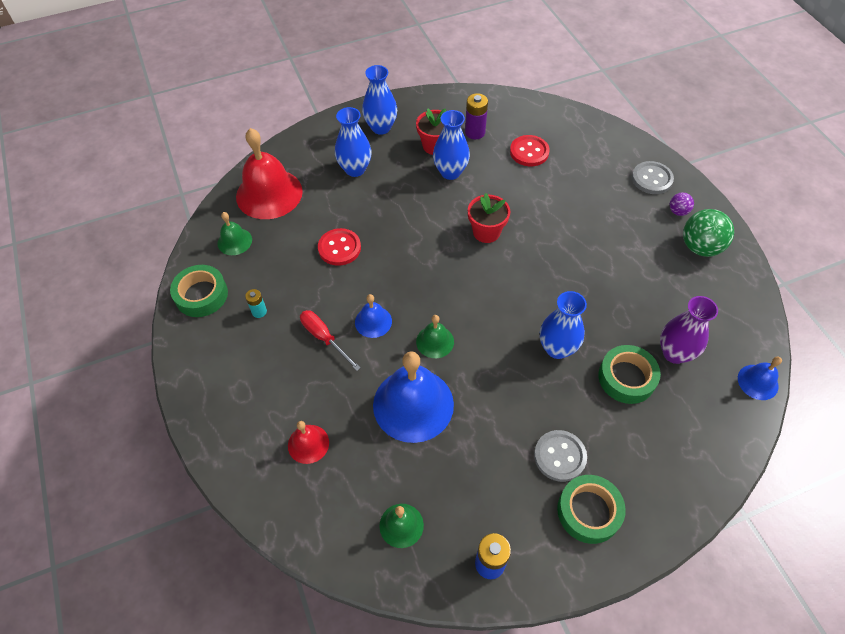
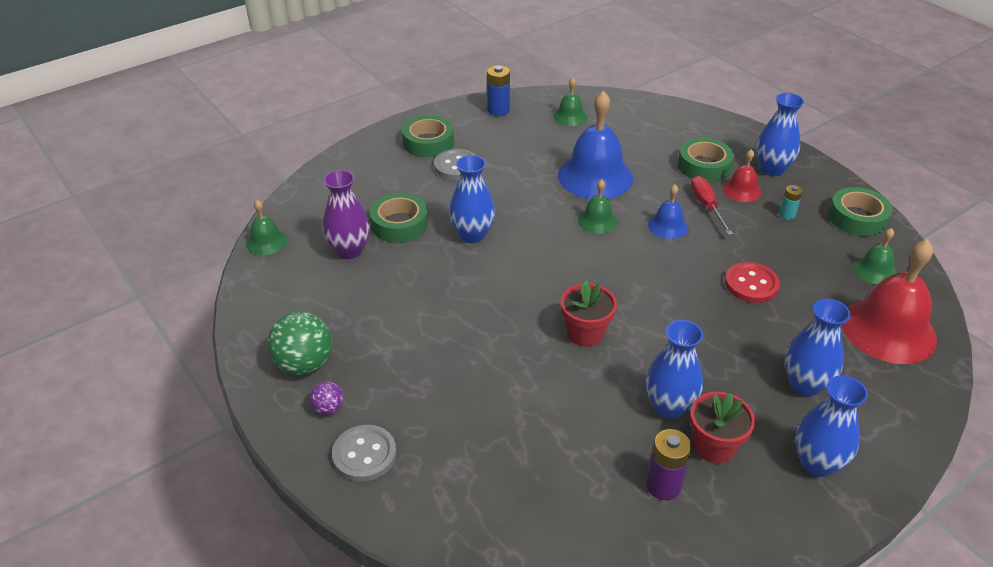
camera: 165 degrees right, 15 degrees down
(228, 374) = (772, 169): none -> blue vase
(293, 394) = (704, 166): none -> green tape
(308, 444) = (668, 142): red bell -> red bell (741, 190)
(324, 338) = (706, 206): red screwdriver -> red screwdriver turned 135 degrees counterclockwise
(529, 152) = (563, 465): red button -> none
(757, 382) = (266, 241): blue bell -> green bell

